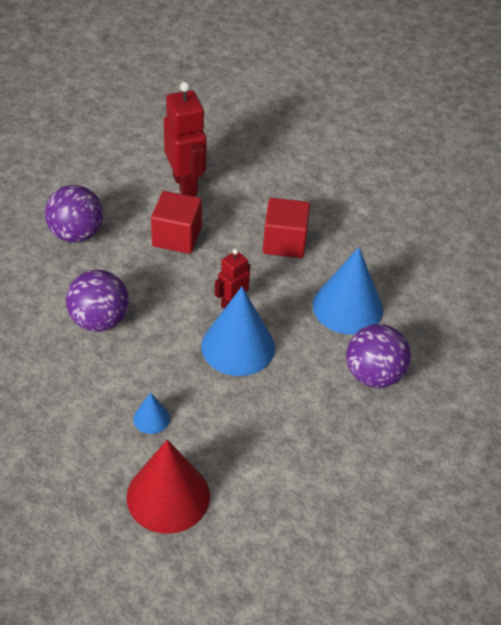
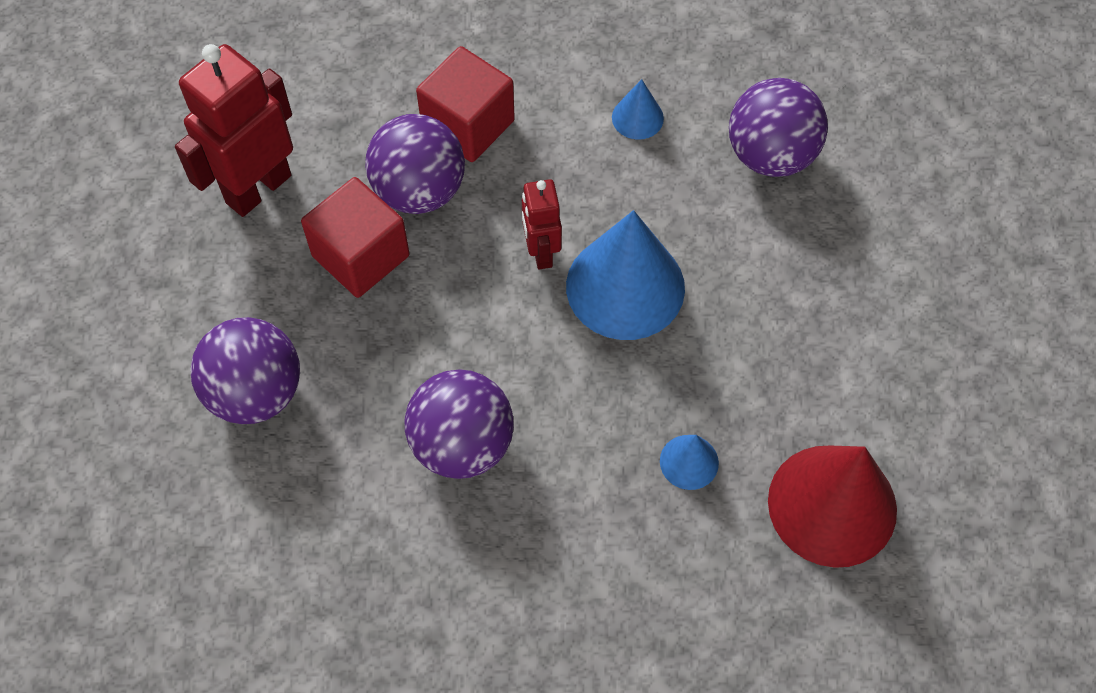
camera: 55 degrees left, 15 degrees up
(185, 185) = (258, 188): red robot -> red robot turned 60 degrees counterclockwise
(230, 241) = (419, 190): none -> purple ball
(347, 307) = (637, 117): blue cone -> blue cone, size x0.47

